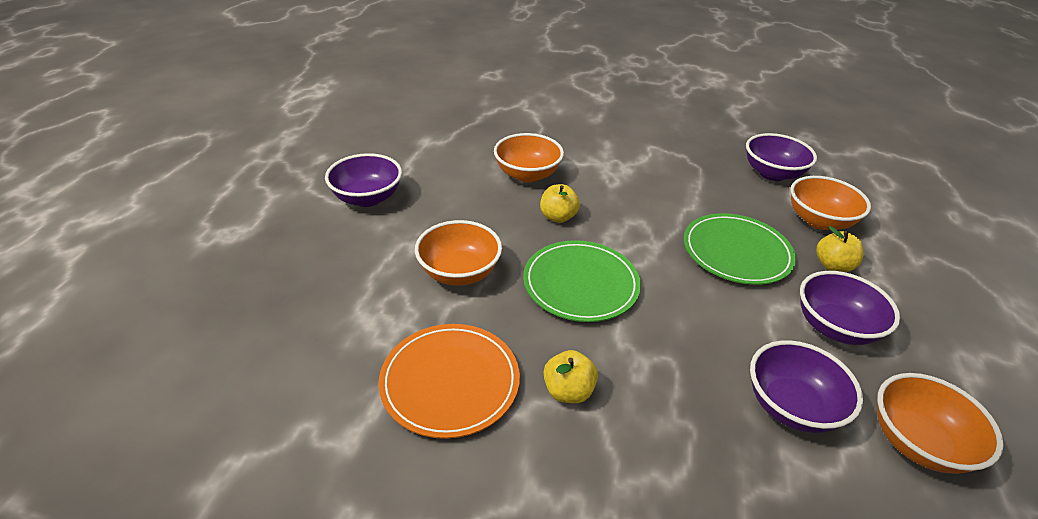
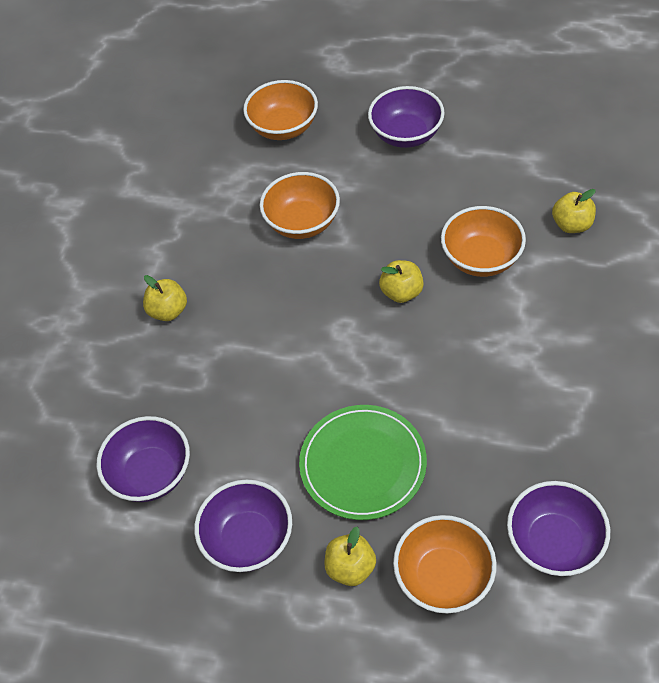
camera: 95 degrees right, 15 degrees up
(450, 382) = (177, 236): orange plate -> none
(502, 133) = (572, 225): none -> yellow apple
(580, 284) = (295, 316): green plate -> none
(917, 442) = (111, 569): orange bowl -> orange bowl (283, 127)

